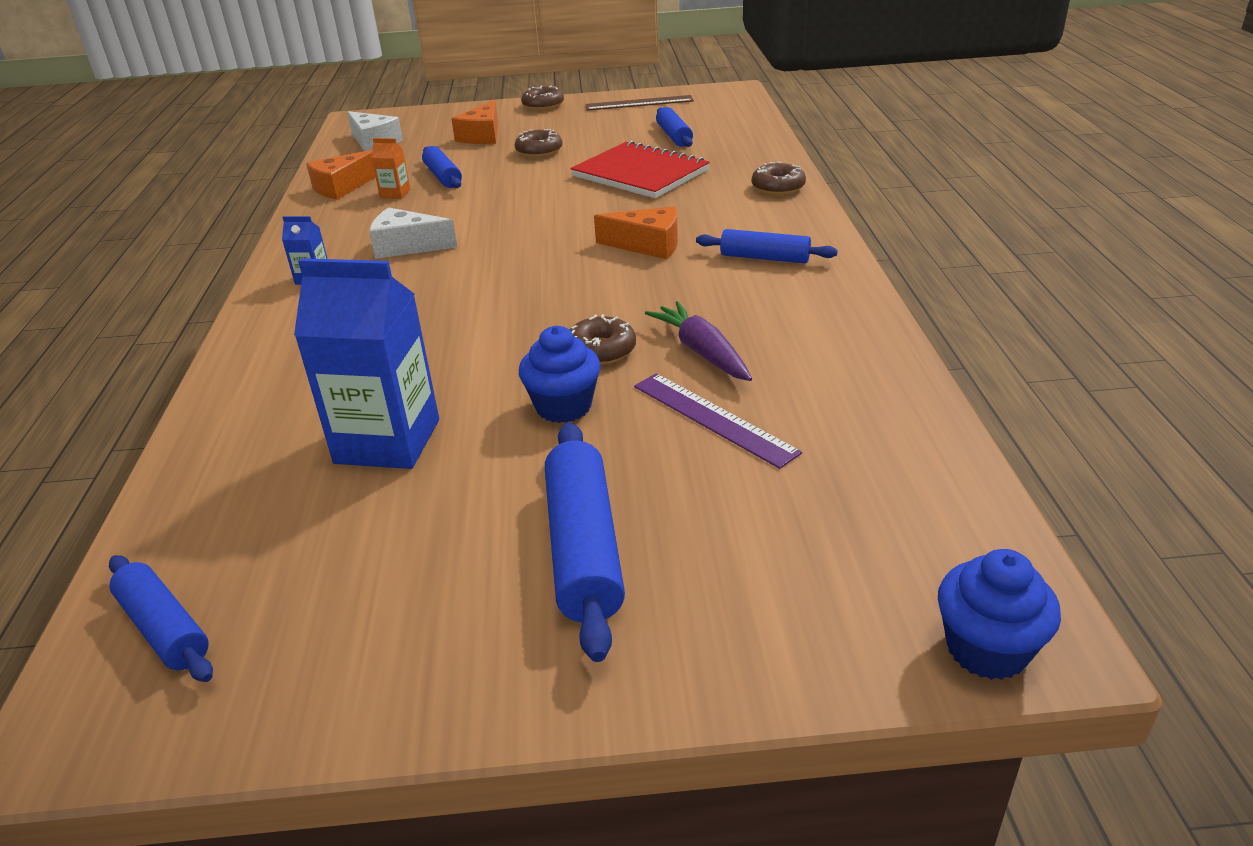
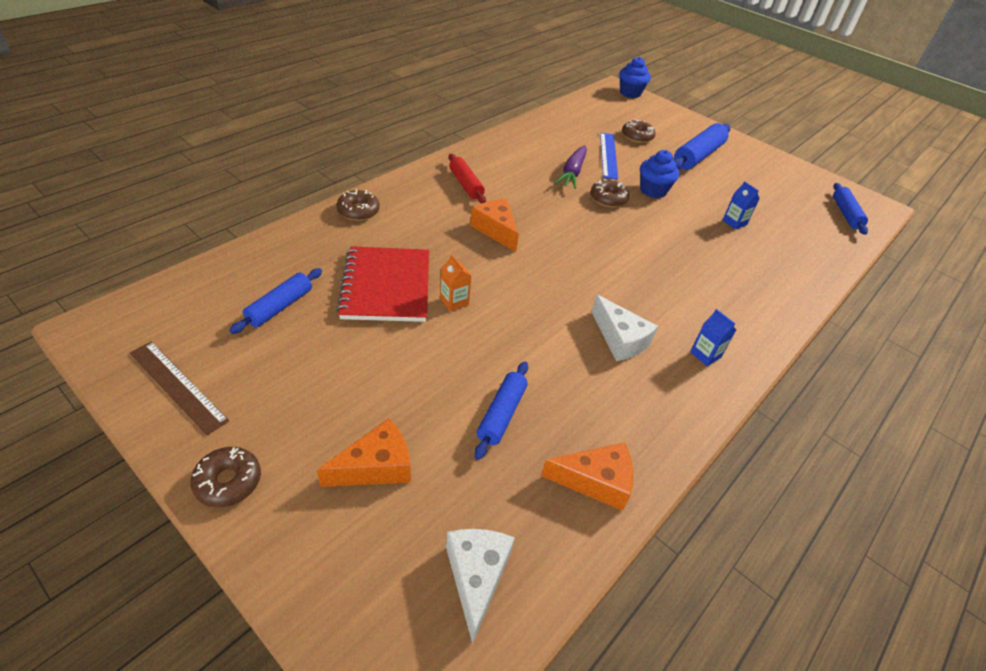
camera: 140 degrees left, 10 degrees up
(387, 441) = (734, 222): blue carton -> blue carton, size x0.44
(395, 193) = (564, 422): orange carton -> orange carton (454, 301)
(539, 151) = (385, 382): brown donut -> brown donut (637, 136)
(713, 418) = (608, 155): purple ruler -> blue ruler
(764, 258) = (466, 185): blue rolling pin -> red rolling pin

